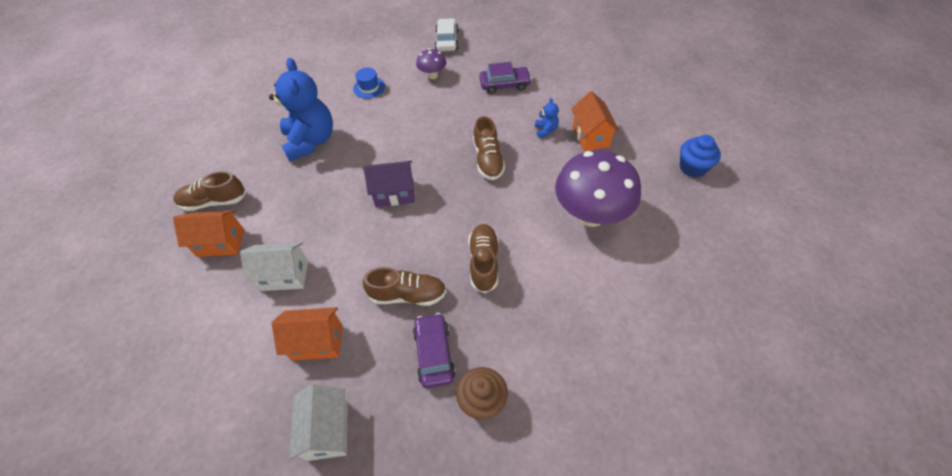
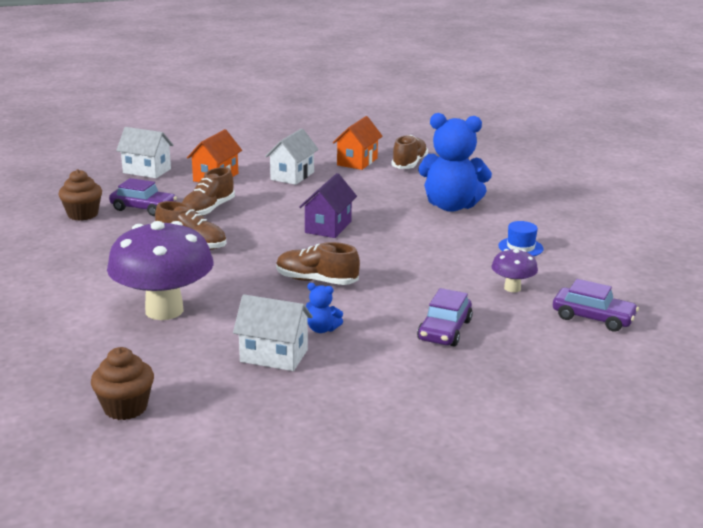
camera: 115 degrees right, 30 degrees down
(447, 41) = (593, 318): white car -> purple car
(590, 136) = (274, 356): orange house -> white house
(692, 168) = (125, 407): blue cupcake -> brown cupcake

